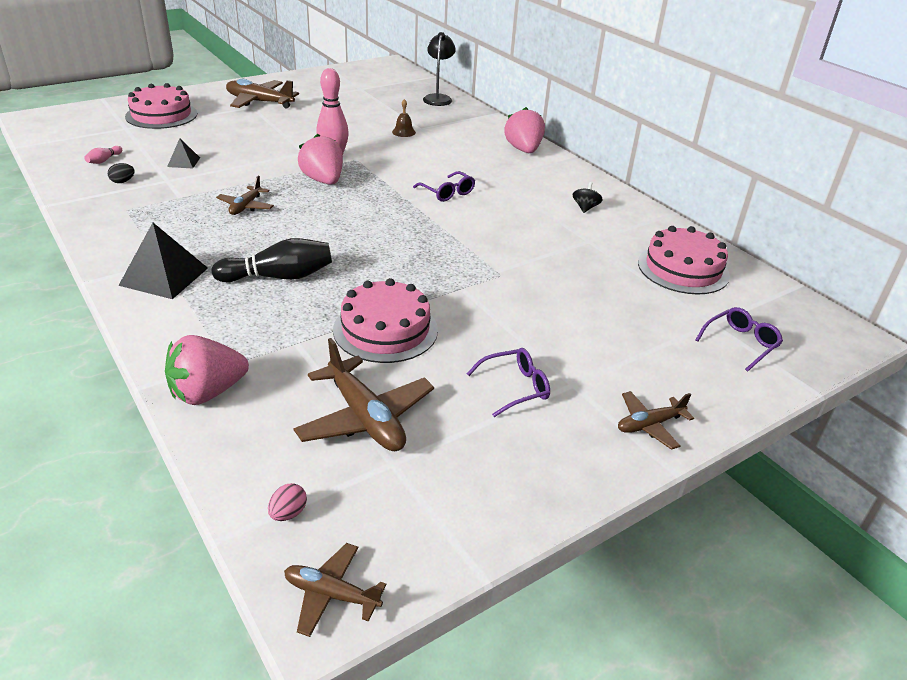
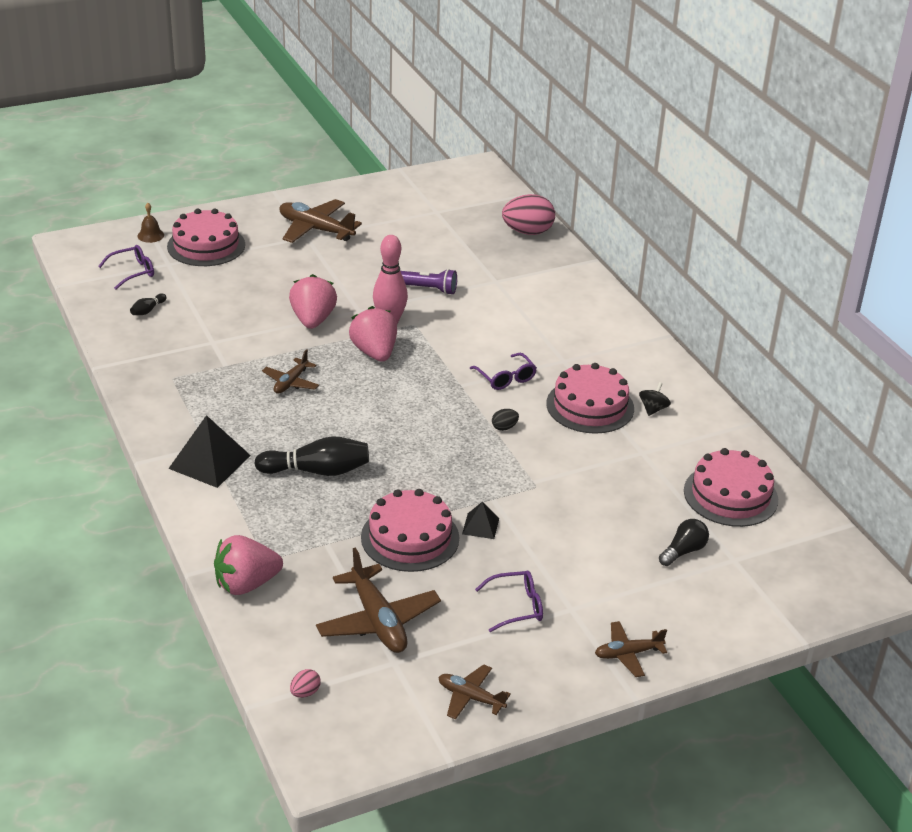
camera: 10 degrees right, 0 degrees up
(104, 160) = (148, 310): pink bowling pin -> black bowling pin
(123, 181) = (168, 341): black egg -> black egg (504, 427)
(184, 162) = (229, 317): black pyramid -> black pyramid (480, 526)
(331, 594) = (331, 755): brown plane -> brown plane (470, 697)
(362, 136) = (427, 289): none -> purple flashlight
(403, 132) = (475, 285): brown bell -> brown bell (150, 235)
(438, 98) = (527, 232): black lamp -> pink egg
(523, 150) = (608, 321): pink strawberry -> pink strawberry (313, 320)
(529, 209) = (590, 406): none -> pink cake
(662, 319) = (683, 551): none -> black light bulb
(741, 343) = (752, 584): purple glasses -> purple glasses (133, 272)

